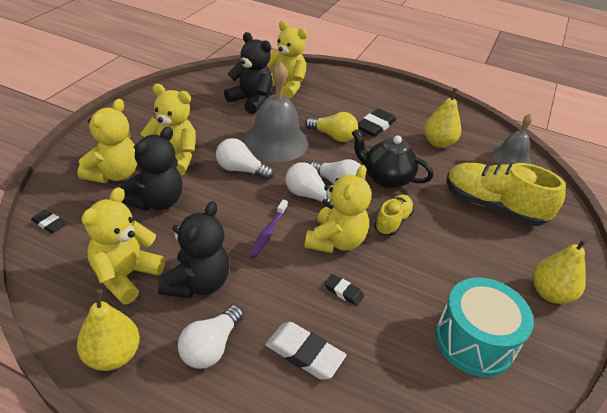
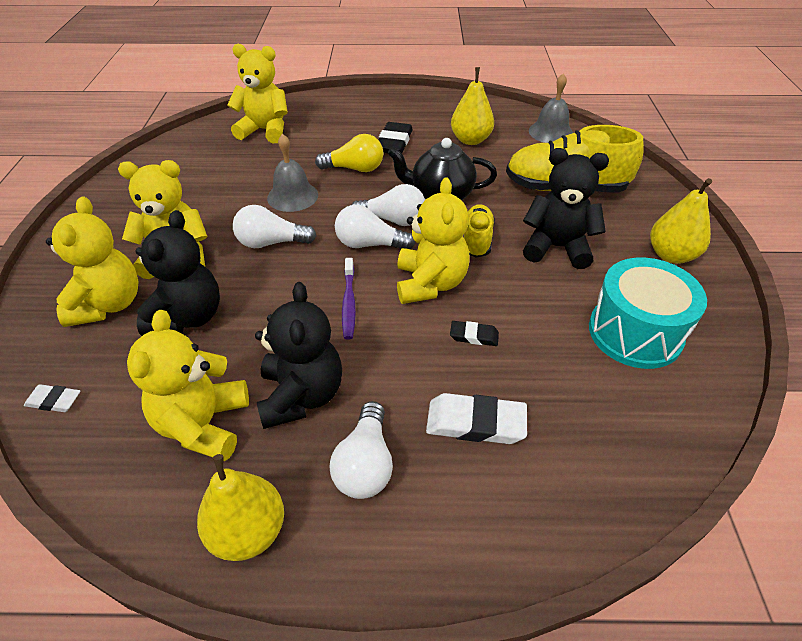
camera: 20 degrees left, 5 degrees up
(49, 223) = (54, 401): black eraser -> white eraser
(251, 101) = (233, 159): black teddy bear -> black teddy bear (556, 247)
(275, 141) = (292, 196): grey bell -> grey bell, size x0.61

